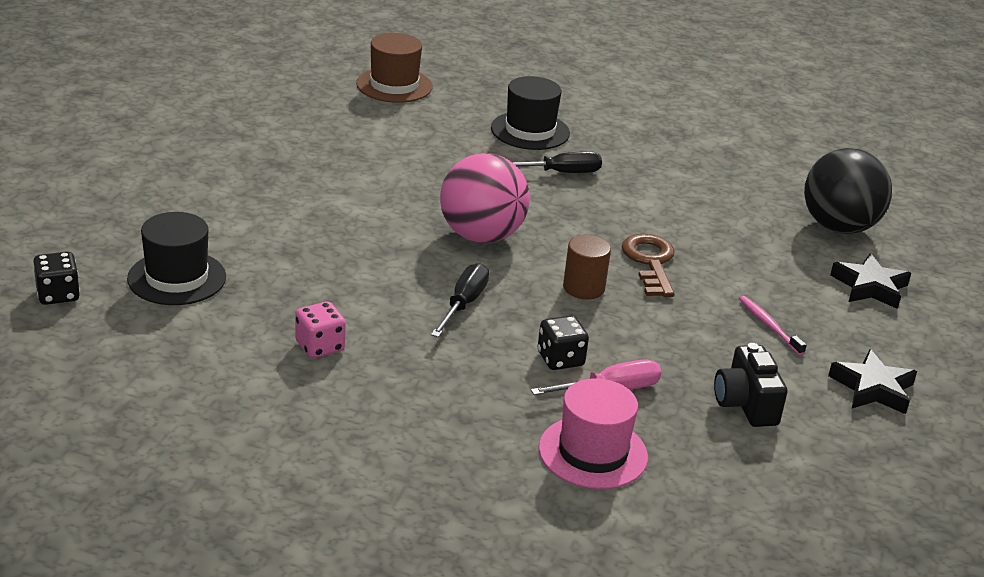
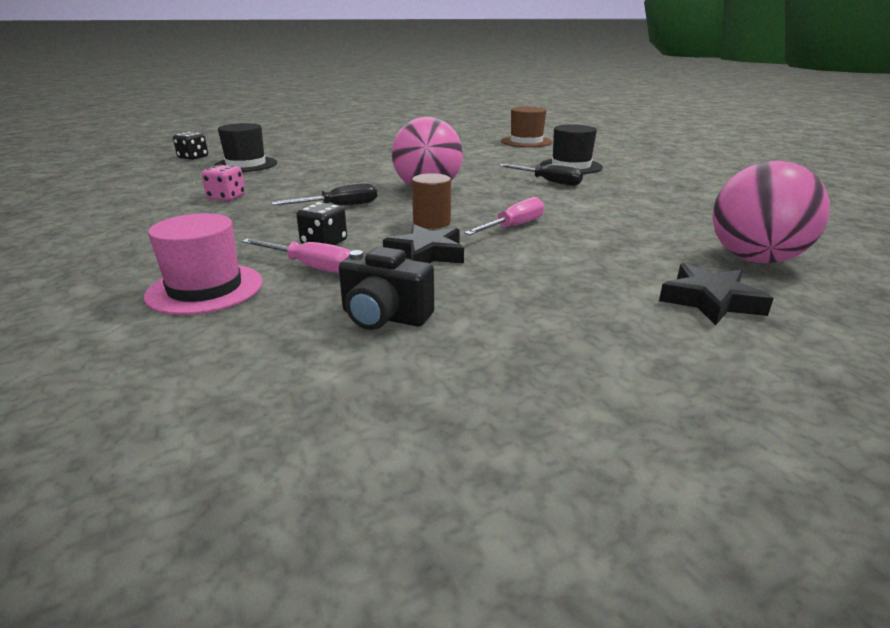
camera: 50 degrees right, 5 degrees down
(650, 262) = (513, 227): brown key -> pink screwdriver
(745, 404) = (384, 317): black camera -> black camera turned 105 degrees counterclockwise
(769, 326) = (532, 285): pink toothbrush -> none
(838, 227) = (754, 259): black ball -> pink ball
(872, 388) = (542, 365): black star -> black star (426, 254)

